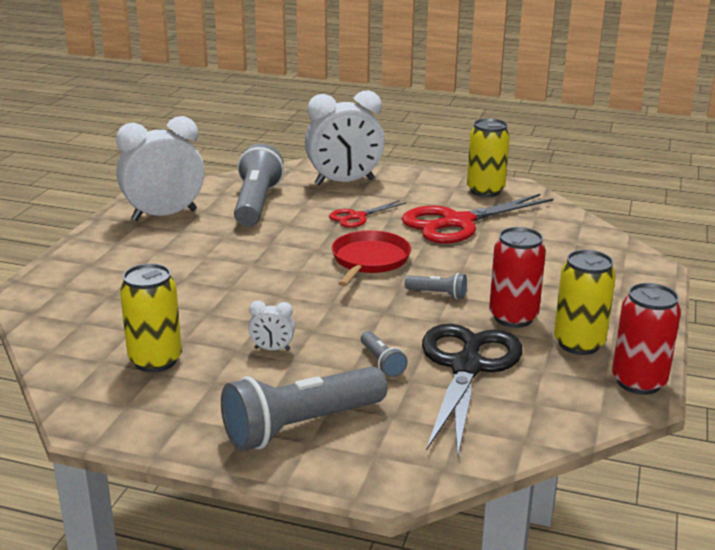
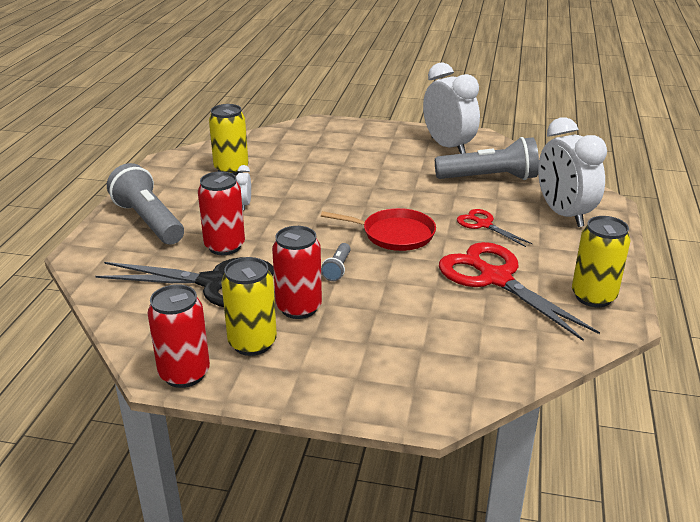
camera: 85 degrees right, 5 degrees up
(382, 362) = (224, 246): grey flashlight -> red can

